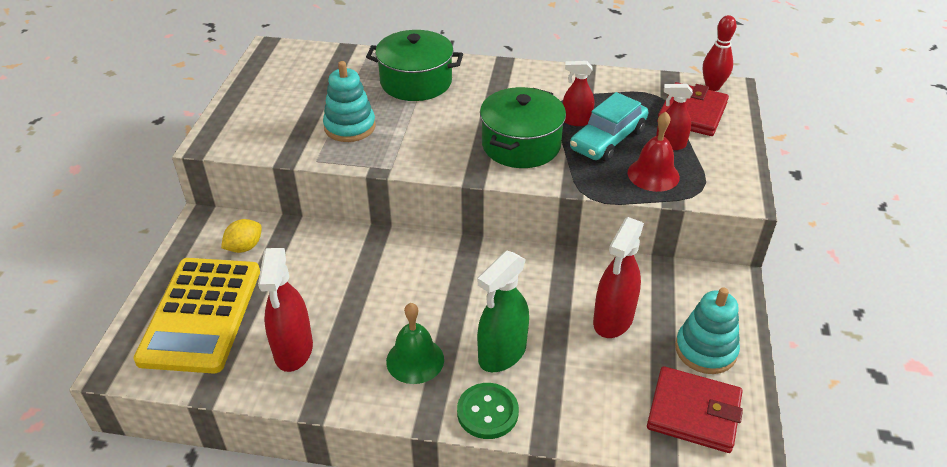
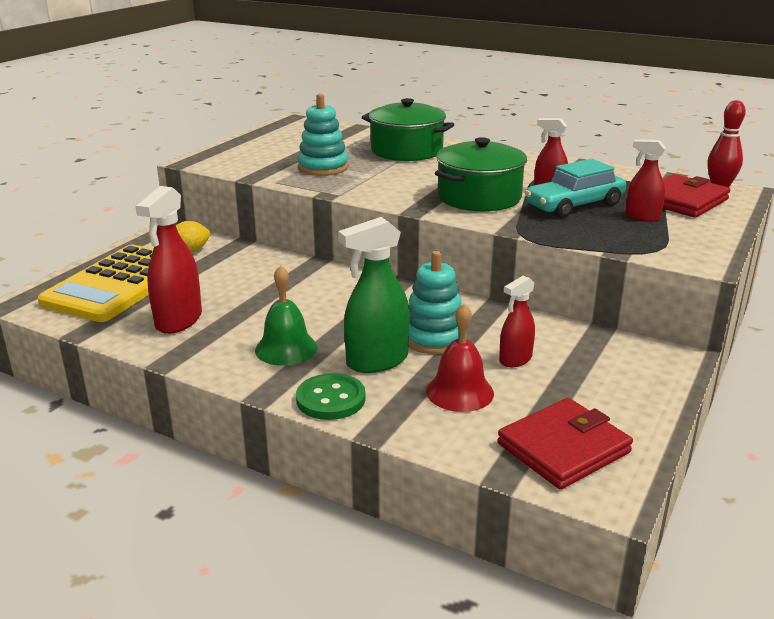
camera: 20 degrees right, 15 degrees down
(613, 320) = (515, 359): red spray bottle -> red spray bottle, size x0.60
(653, 174) = (608, 233): red bell -> red bell (459, 392)
(694, 412) = (563, 448): red wallet -> red wallet turned 75 degrees counterclockwise
(705, 350) = (610, 402): turquoise stacking toy -> turquoise stacking toy (434, 338)

